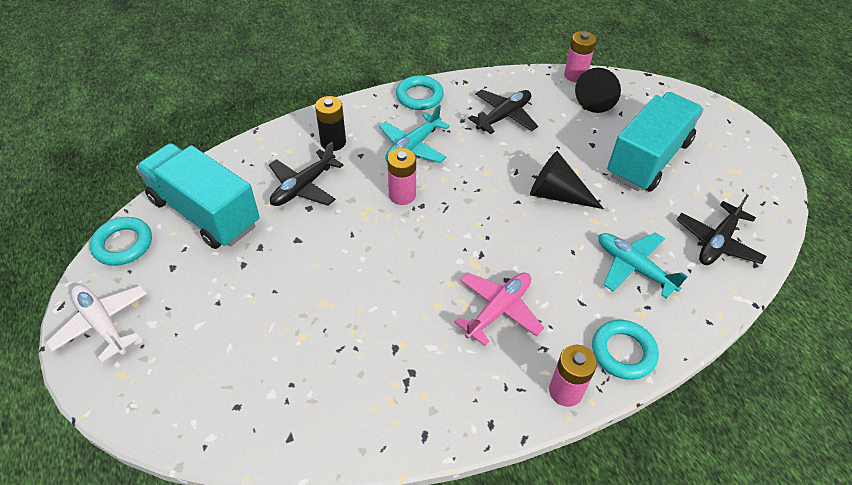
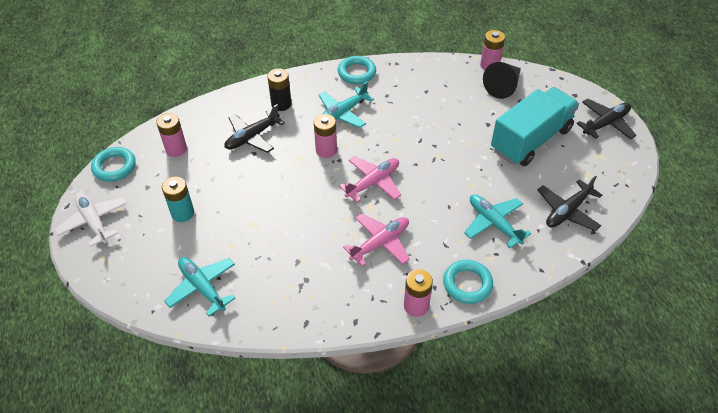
camera: 10 degrees right, 0 degrees up
(205, 212) = (176, 149): turquoise truck -> pink battery
(227, 298) = (182, 213): none -> turquoise battery
(271, 402) = (202, 287): none -> turquoise plane
(471, 230) = (373, 182): none -> pink plane
(504, 116) = (421, 95): black plane -> black plane (605, 123)
(557, 194) = (448, 161): black cone -> none

